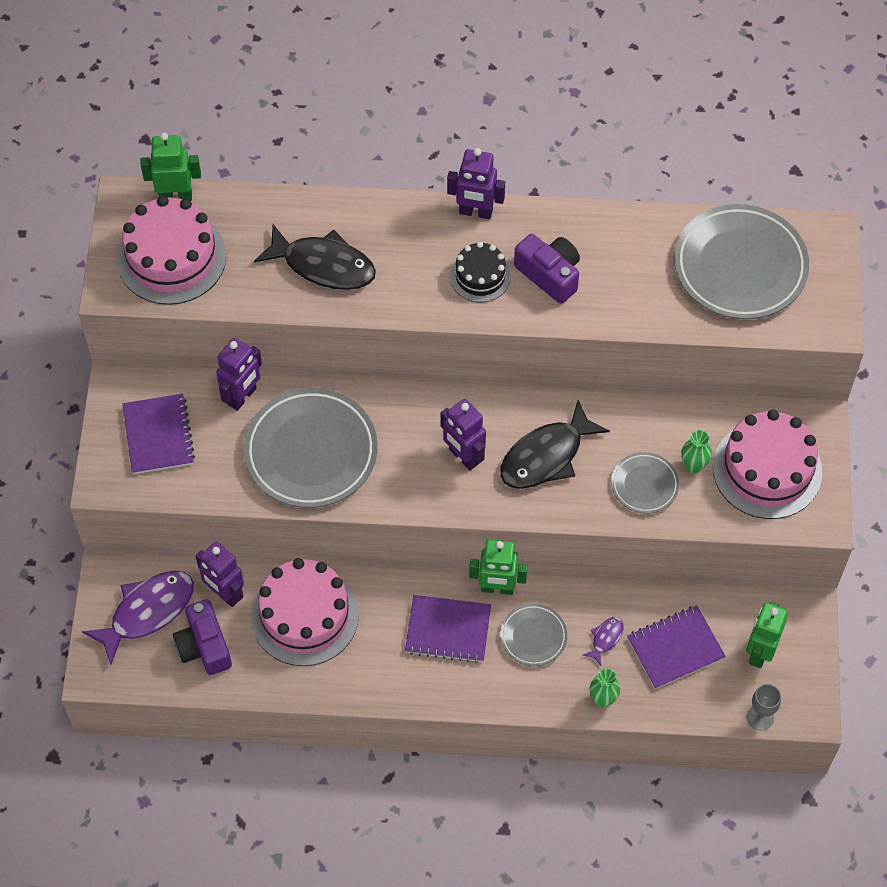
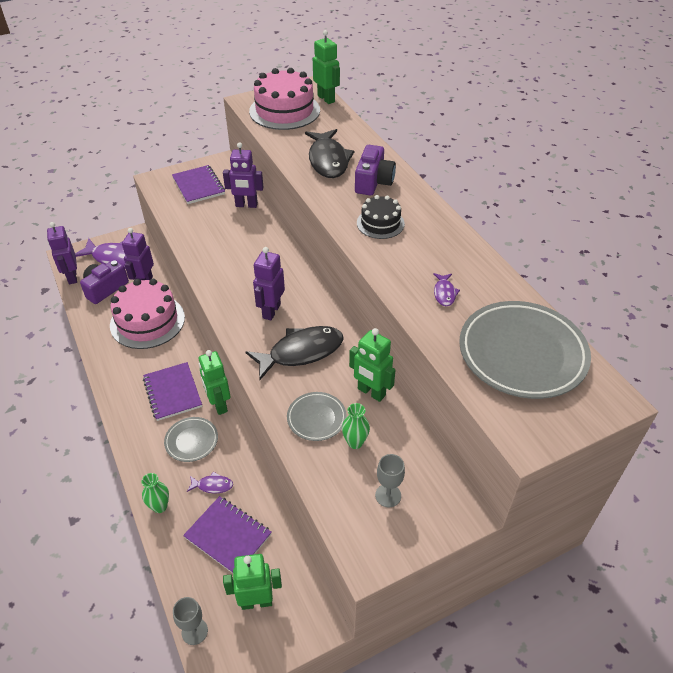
camera: 60 degrees right, 15 degrees down
(158, 435) = (198, 186): purple notebook -> purple notebook turned 75 degrees counterclockwise
(311, 452) = (227, 244): grey plate -> none
(475, 212) = (428, 203): purple robot -> purple robot (72, 277)
(546, 456) = (301, 352): black fish -> black fish turned 135 degrees clockwise
(549, 275) = (412, 254): purple camera -> purple camera (373, 182)
(625, 281) = (444, 293): none -> purple fish
(640, 420) = (371, 392): none -> green robot
(767, 469) = (388, 495): pink cake -> grey goblet

